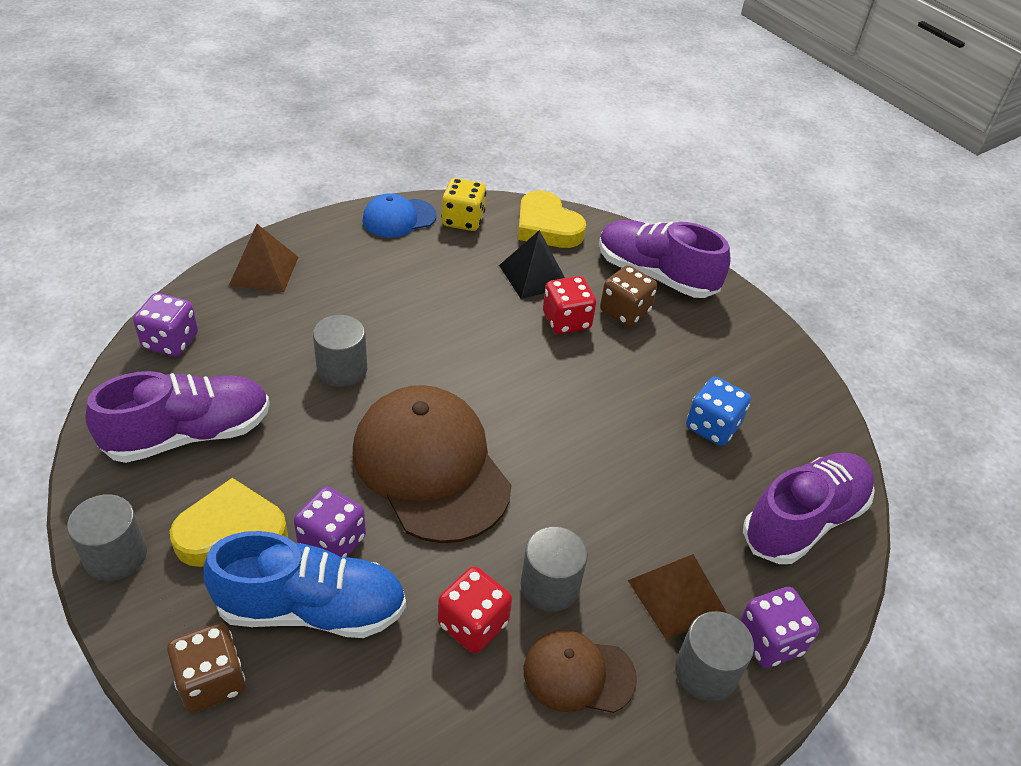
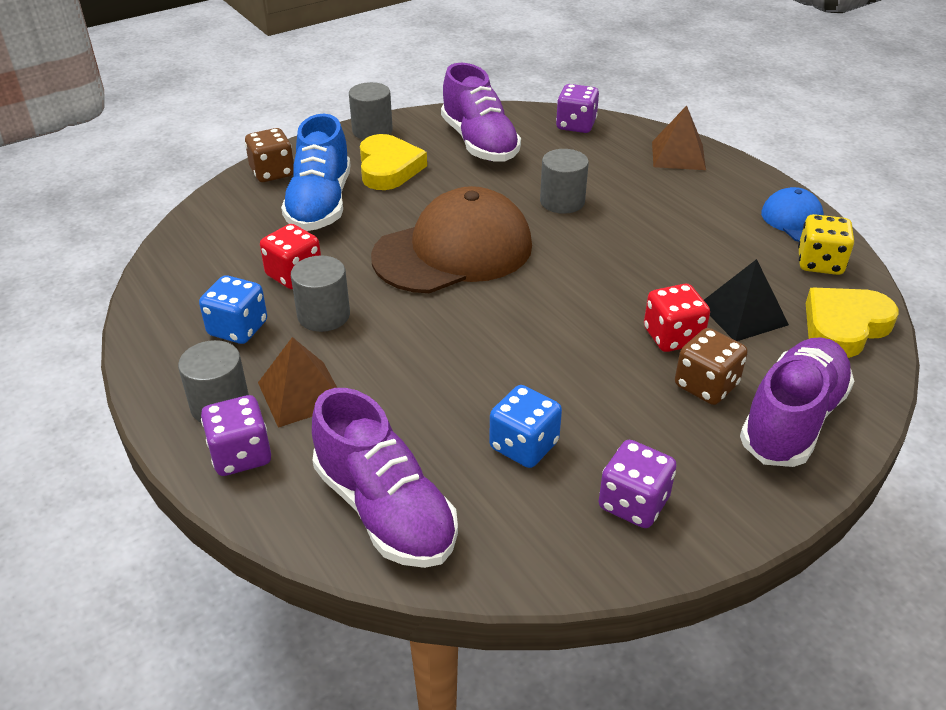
camera: 95 degrees right, 5 degrees down
(332, 542) = (377, 208): purple dice -> purple dice (633, 503)
(578, 674) = (238, 328): brown cap -> blue dice

